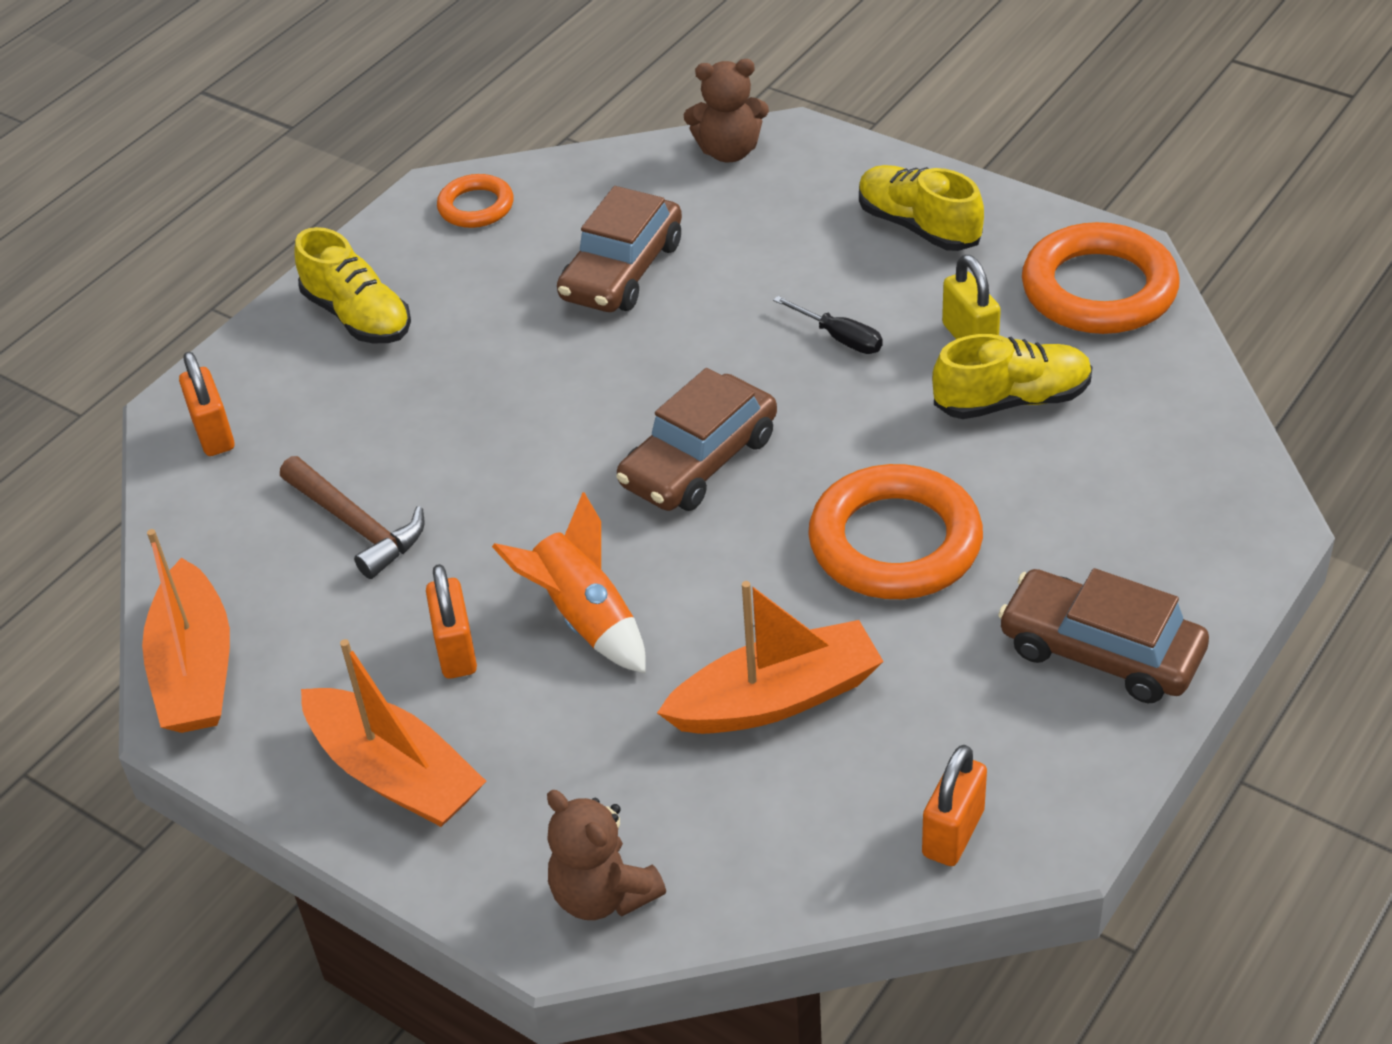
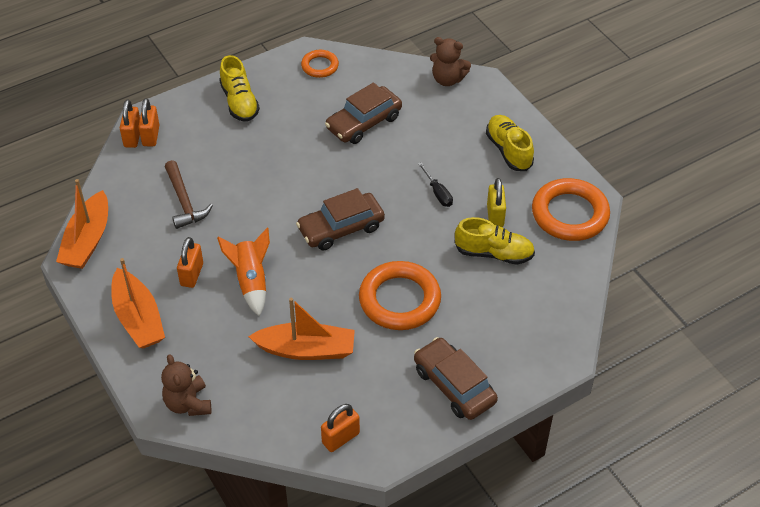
camera: 20 degrees right, 5 degrees up
(177, 449) = (132, 137): none -> orange padlock

